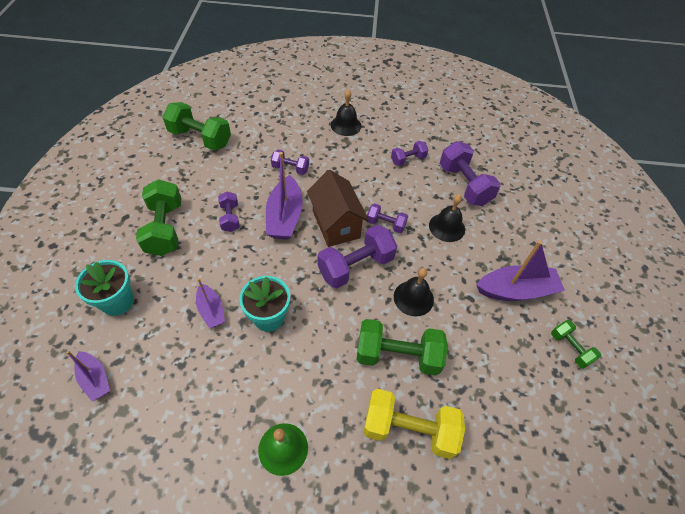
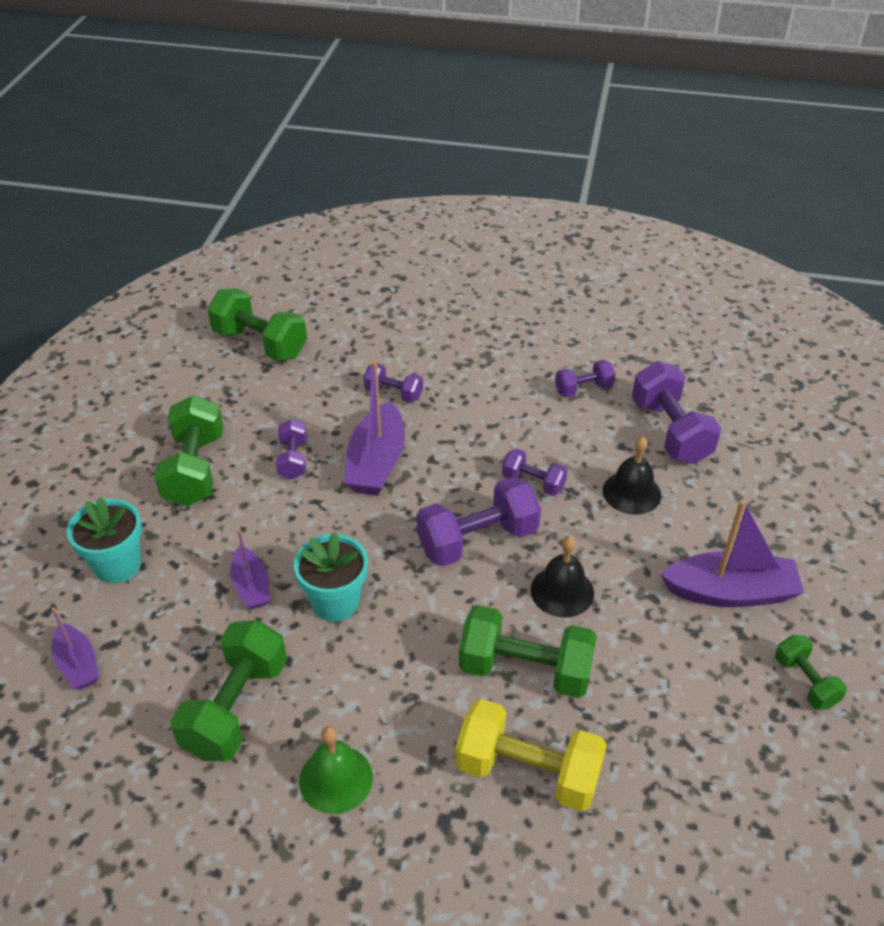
camera: 10 degrees right, 10 degrees down
(209, 401) = (236, 707): none -> green dumbbell
(336, 224) = (454, 478): brown house -> none
(346, 125) = (489, 333): black bell -> none

